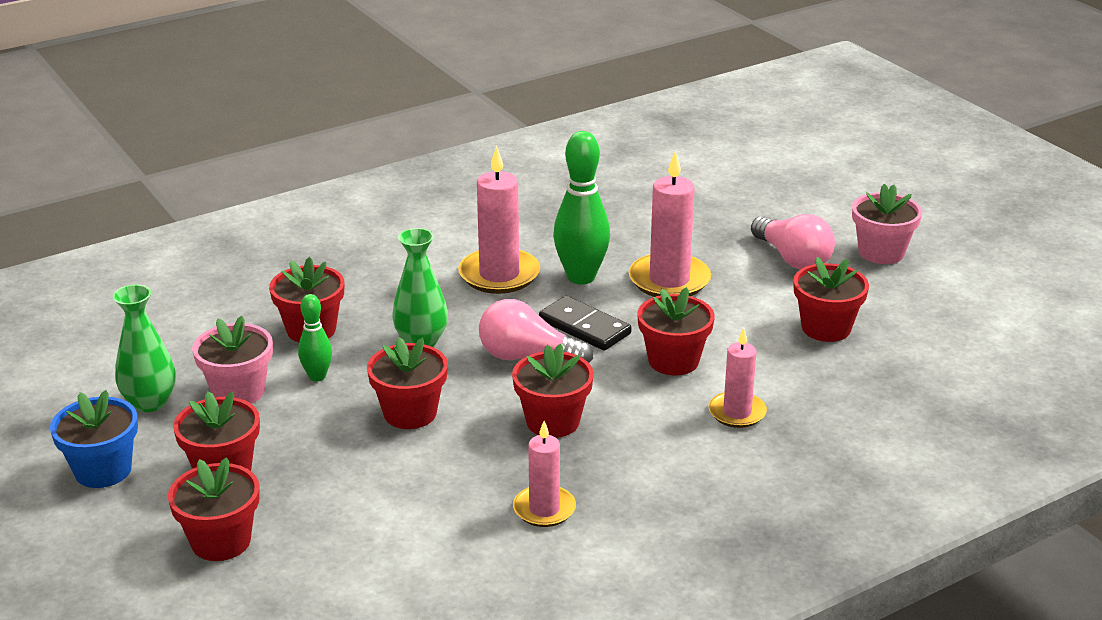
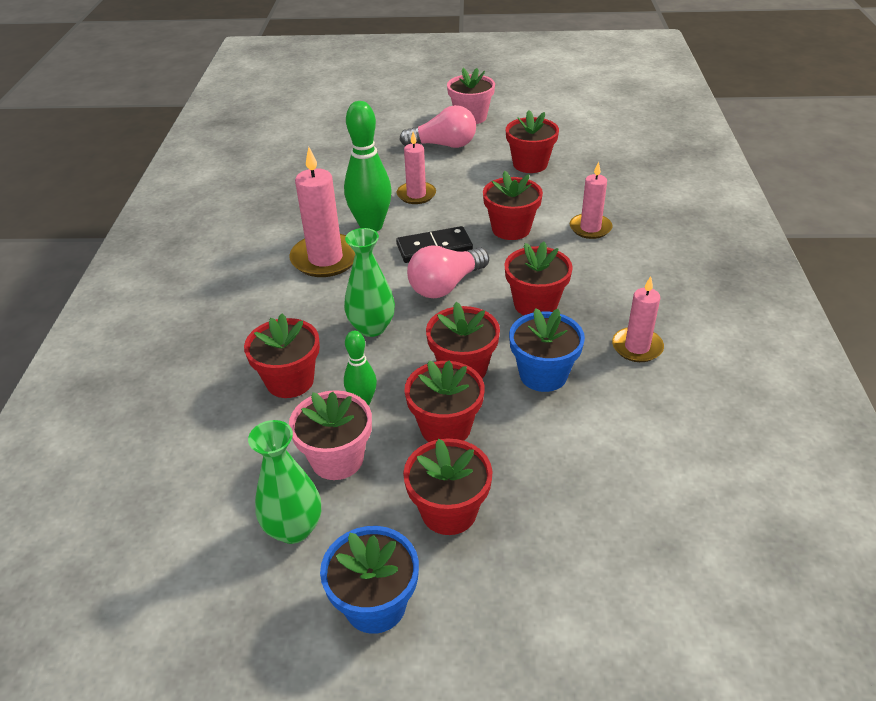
camera: 55 degrees left, 10 degrees up
(221, 541) = (554, 549): red flower pot -> red flower pot (445, 427)
(444, 463) = (543, 374): none -> blue flower pot
(669, 280) = (416, 195): pink candle -> pink candle, size x0.62

